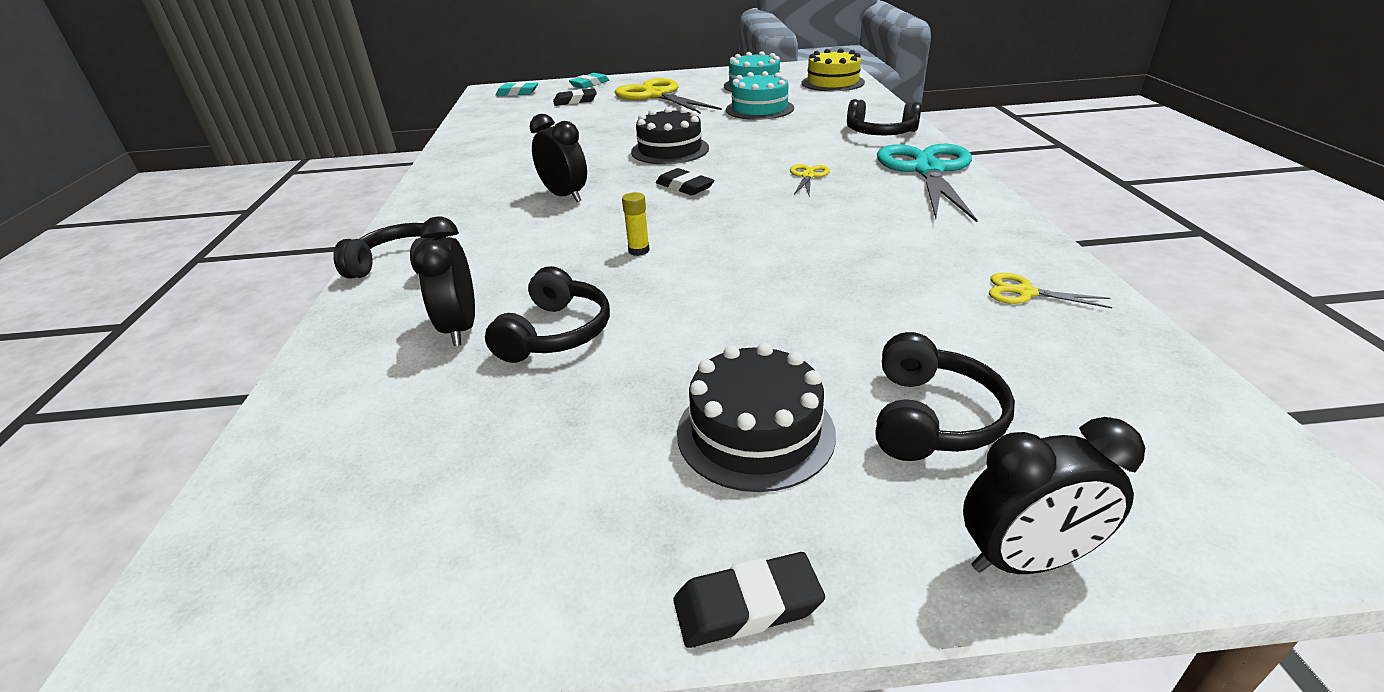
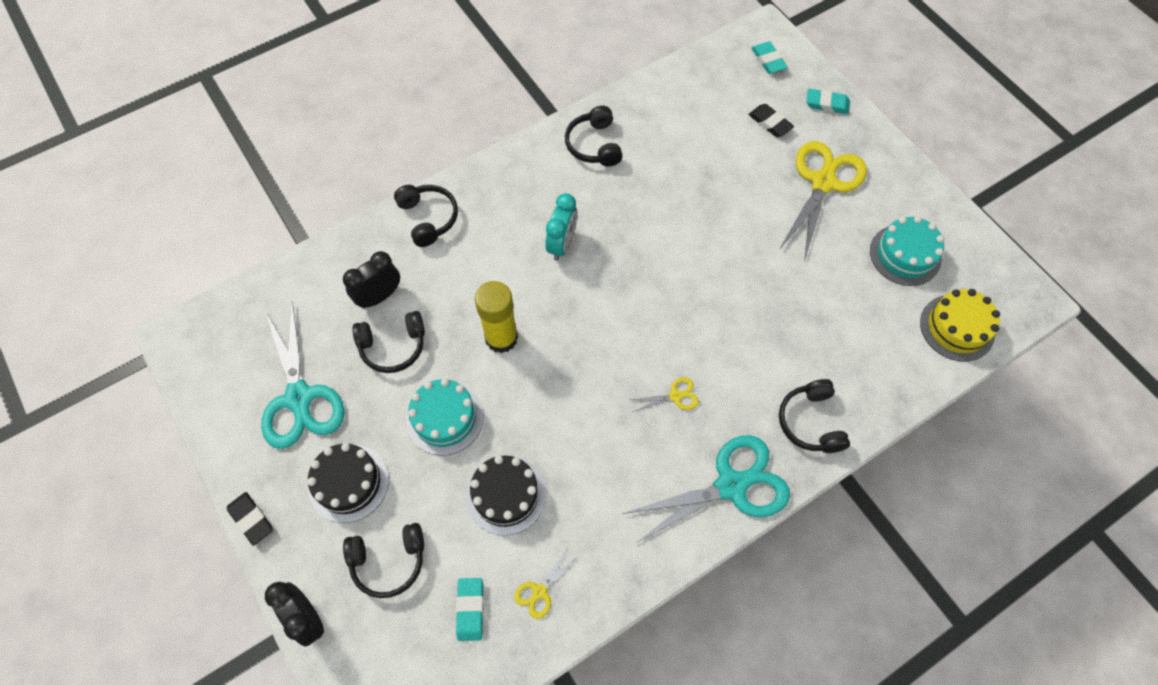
camera: 60 degrees right, 30 degrees up
(476, 162) = (594, 145): none -> black headphones
(536, 457) = (299, 397): none -> turquoise scissors
(565, 196) = (562, 244): black clock -> turquoise clock
(639, 250) = (501, 338): yellow glue stick -> yellow glue stick, size x2.21
(670, 150) = (684, 267): black cake -> black cake (505, 495)
(684, 187) = (614, 316): black eraser -> none
(759, 109) = (828, 292): turquoise cake -> turquoise cake (444, 418)
(1025, 292) = (540, 591): yellow scissors -> yellow scissors turned 135 degrees counterclockwise
(1043, 353) = (470, 609): none -> turquoise eraser

